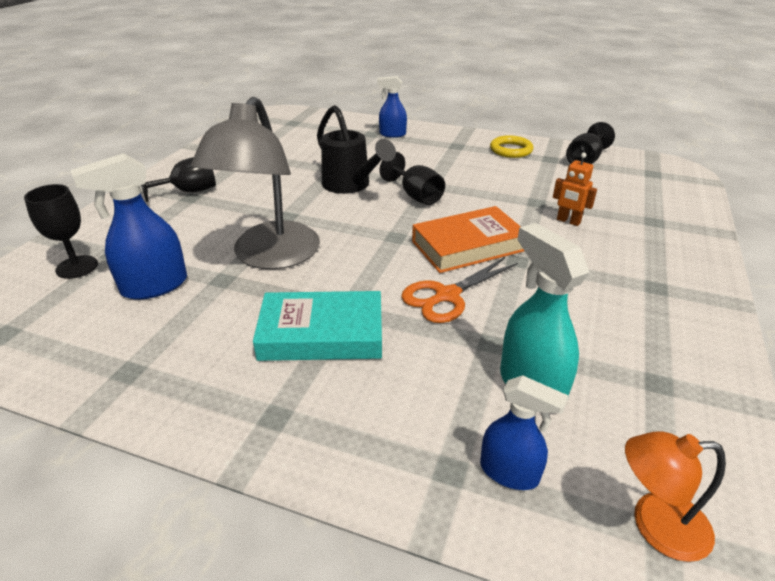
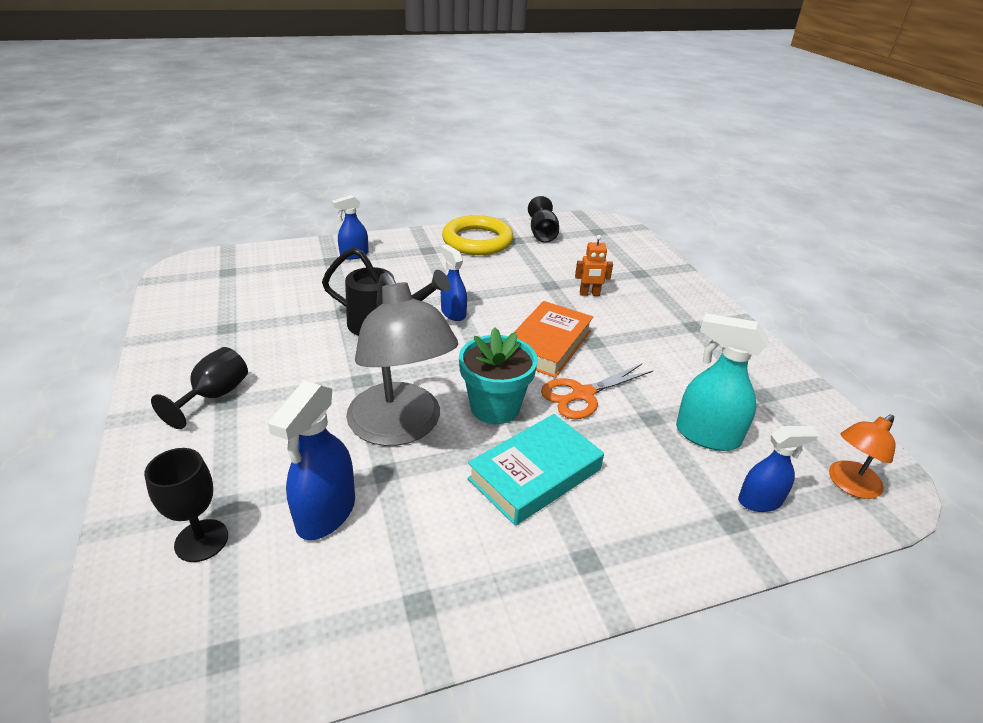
camera: 40 degrees left, 0 degrees up
(357, 273) = (495, 407): none -> turquoise flower pot
(416, 195) = (453, 313): black goblet -> blue spray bottle
(447, 296) = (582, 394): orange scissors -> orange scissors turned 45 degrees clockwise
(511, 150) = (477, 241): yellow ring -> yellow ring, size x1.70

